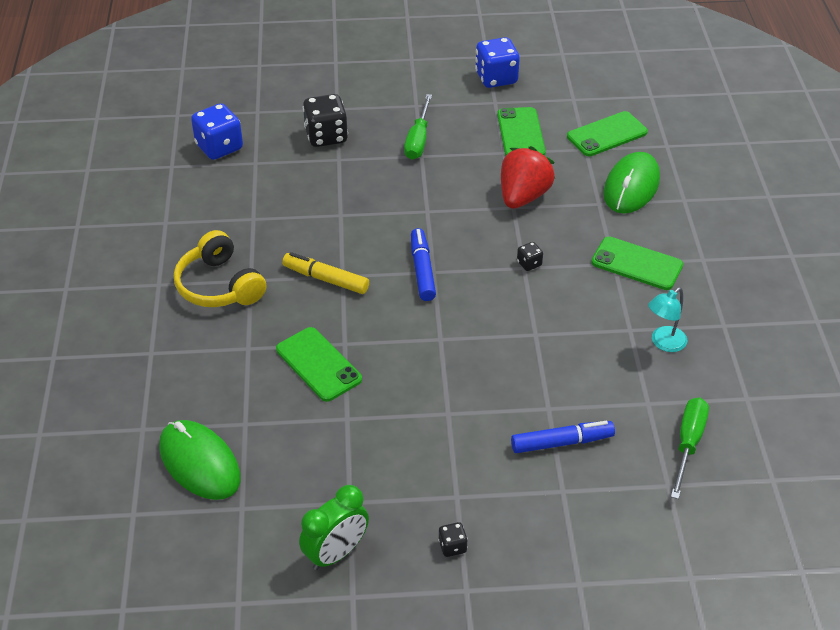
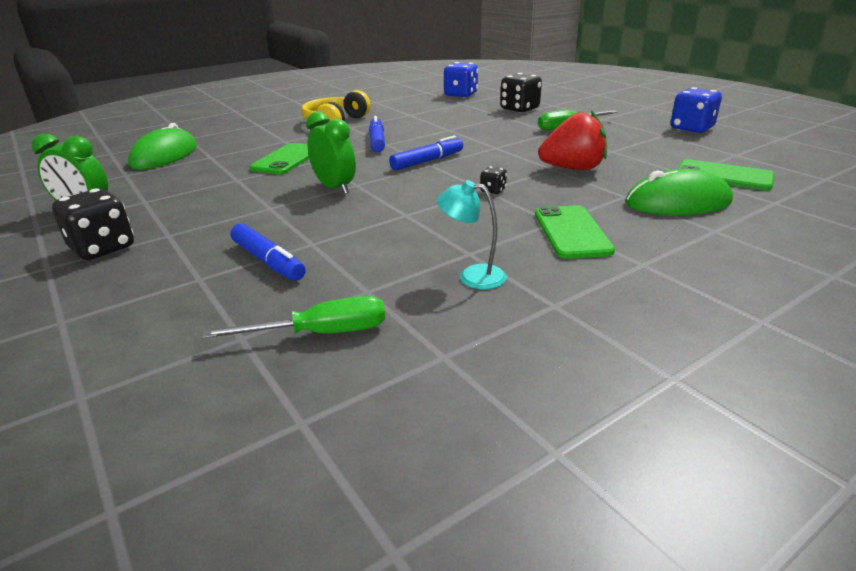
camera: 60 degrees right, 15 degrees down
(326, 279) = (377, 141): yellow marker -> blue marker
(436, 355) = (335, 188): none -> green clock
(452, 546) = (103, 248): black dice -> black dice, size x2.11
(521, 133) = (647, 150): green phone -> none

